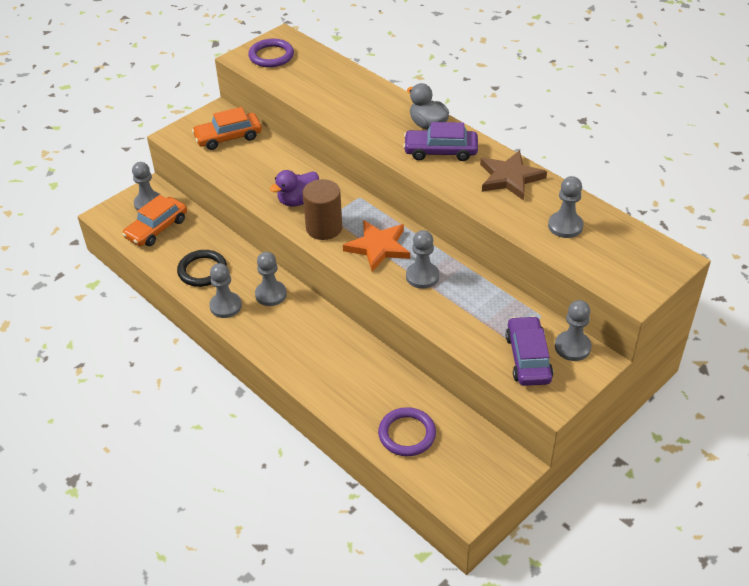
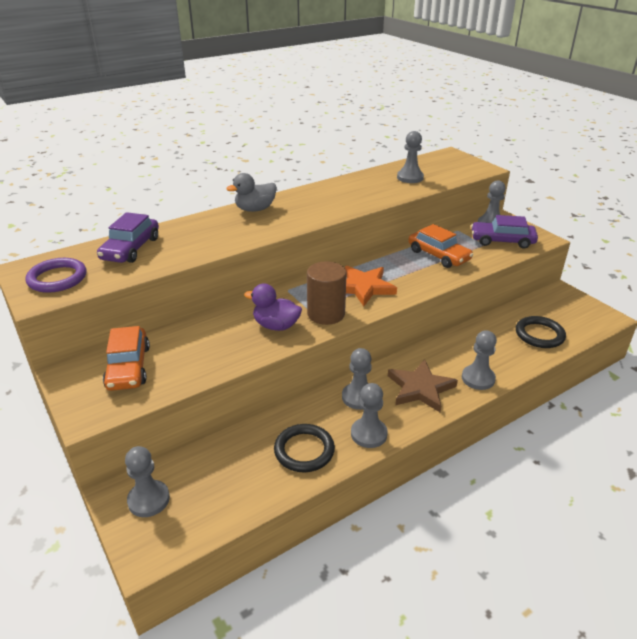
camera: 80 degrees left, 10 degrees down
(157, 228) = (206, 492): orange car -> orange car (438, 255)
(298, 201) = (276, 326): purple duck -> purple duck turned 135 degrees clockwise
(407, 434) = (539, 335): purple ring -> black ring
(422, 276) = (407, 271): grey pawn -> grey pawn (478, 378)
(440, 151) = (297, 208): purple car -> purple car (131, 249)
(510, 178) = (346, 187): brown star -> brown star (420, 388)

